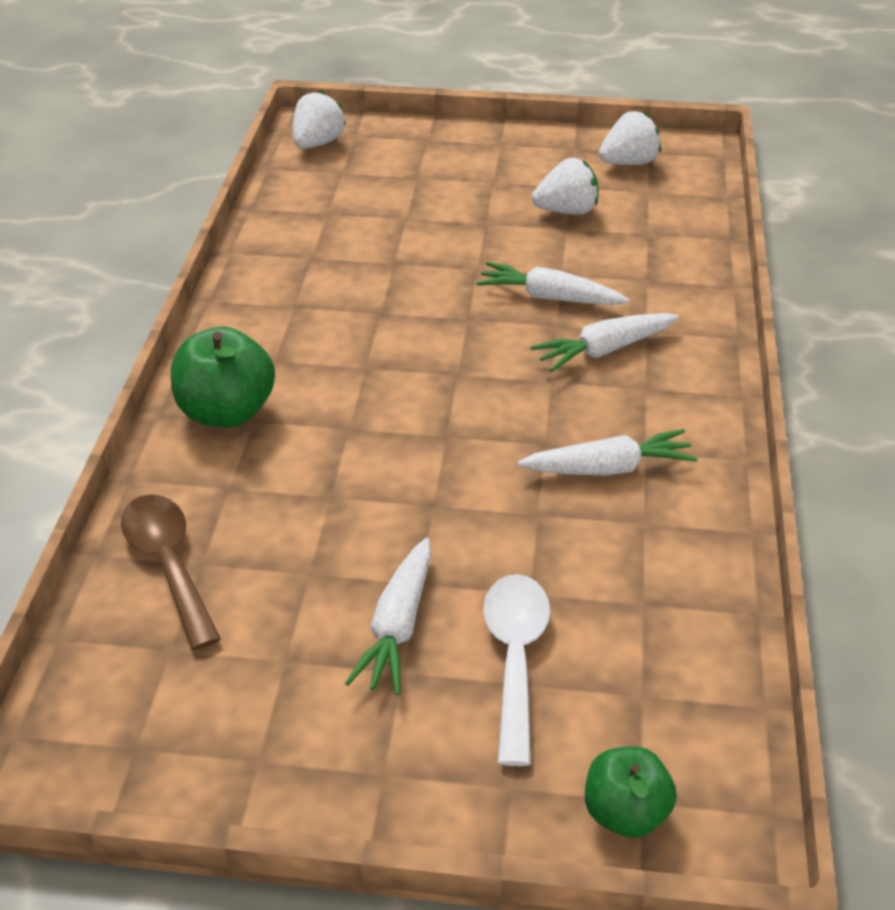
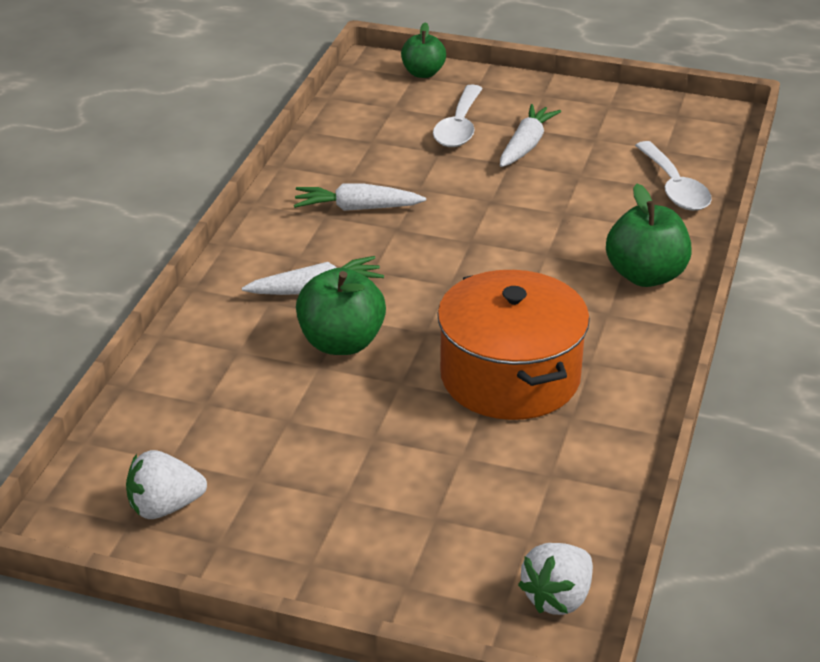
camera: 170 degrees left, 5 degrees down
(169, 565) = (674, 187): brown spoon -> white spoon
(373, 284) = (510, 376): none -> orange pot
(550, 297) = (341, 343): white carrot -> green apple
(567, 211) = (276, 442): white strawberry -> none

